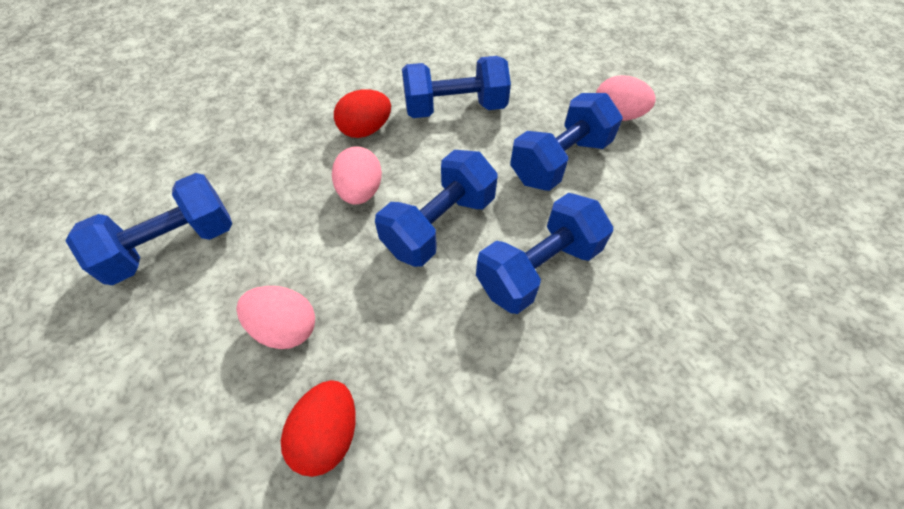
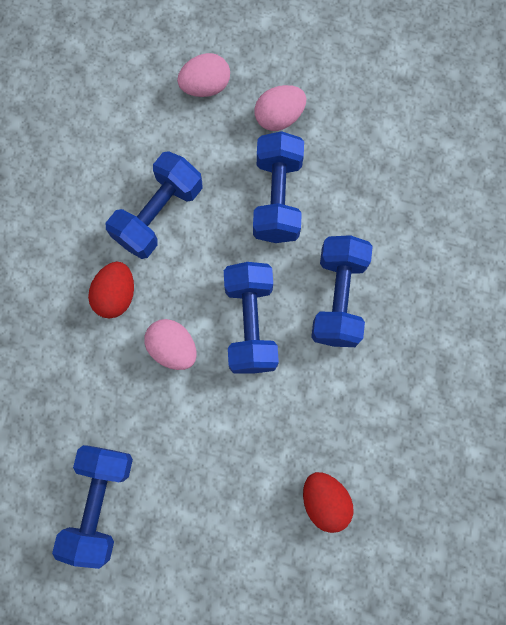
camera: 45 degrees left, 20 degrees up
(286, 327) = (236, 476): pink egg -> pink egg (205, 86)

